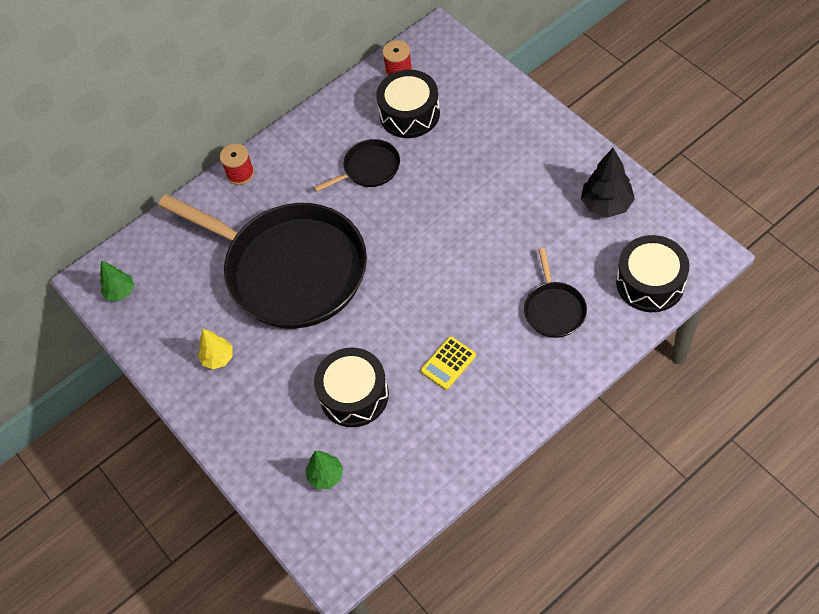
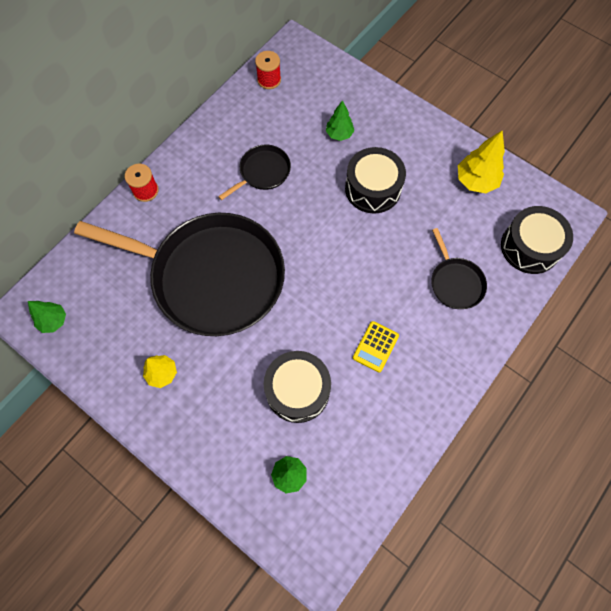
camera: 20 degrees left, 10 degrees up
(409, 114) = (287, 118): black drum -> black drum (373, 188)
(463, 137) = (339, 134): none -> green tree
(606, 205) = (476, 181): black tree -> yellow tree

